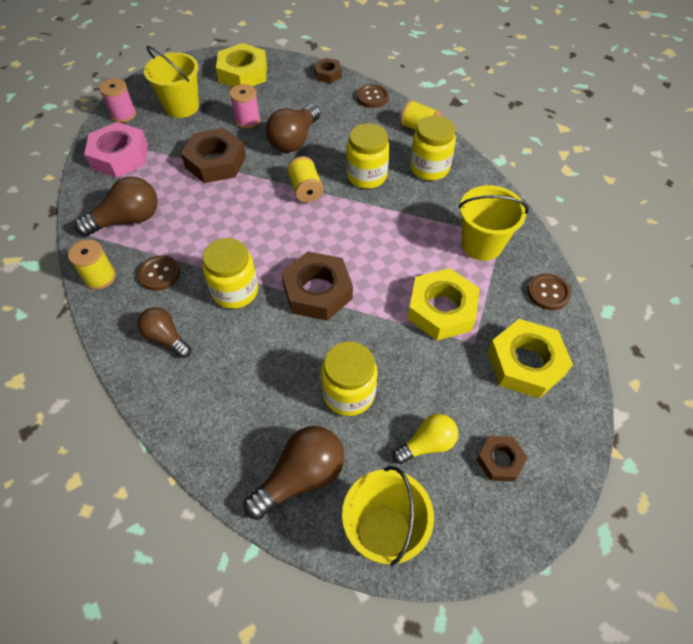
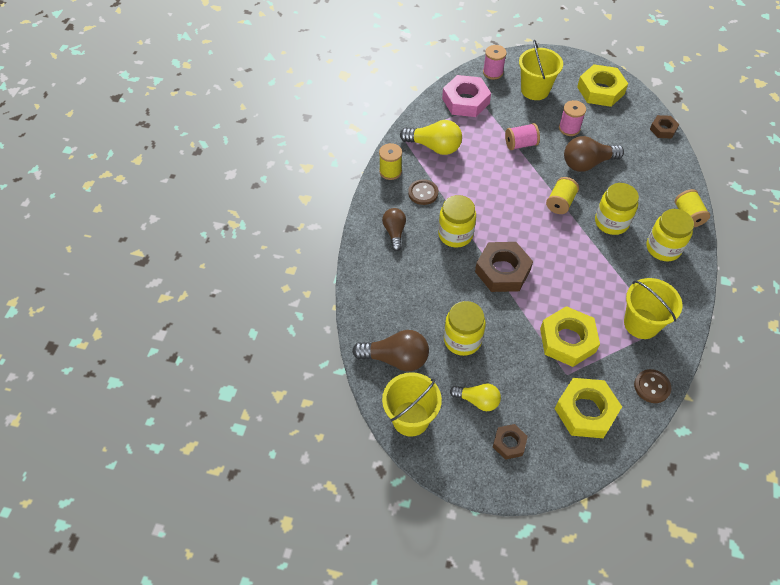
camera: 45 degrees right, 0 degrees up
(127, 220) = (434, 147): brown light bulb -> yellow light bulb
(216, 162) = (520, 144): brown nut -> pink spool
(372, 97) = (678, 169): brown button -> none

